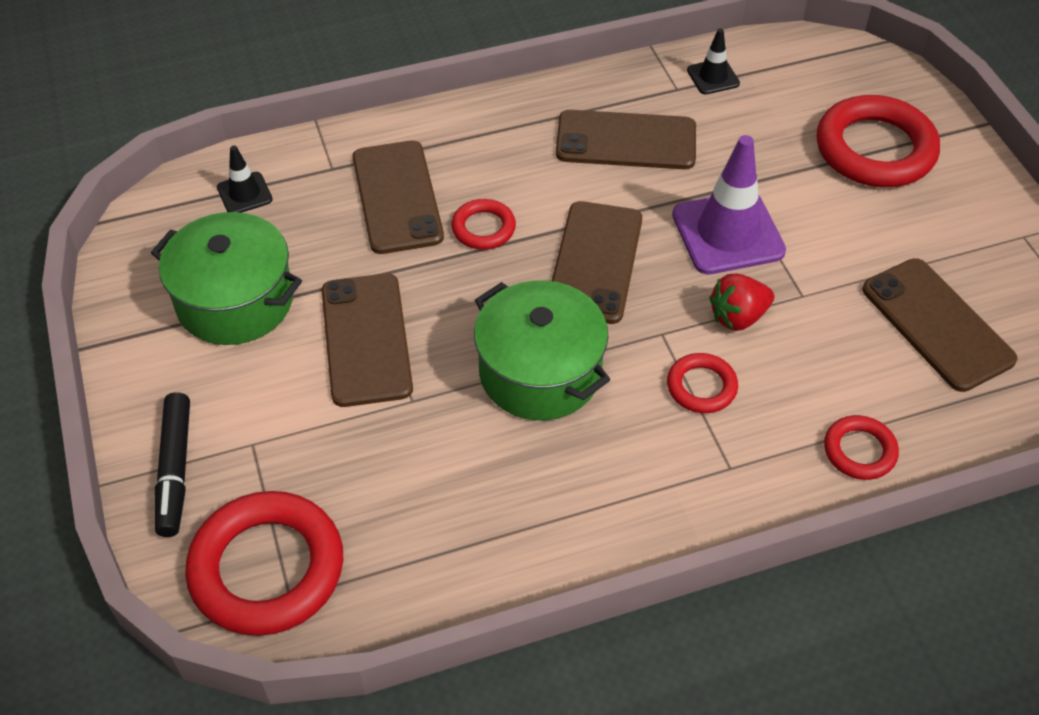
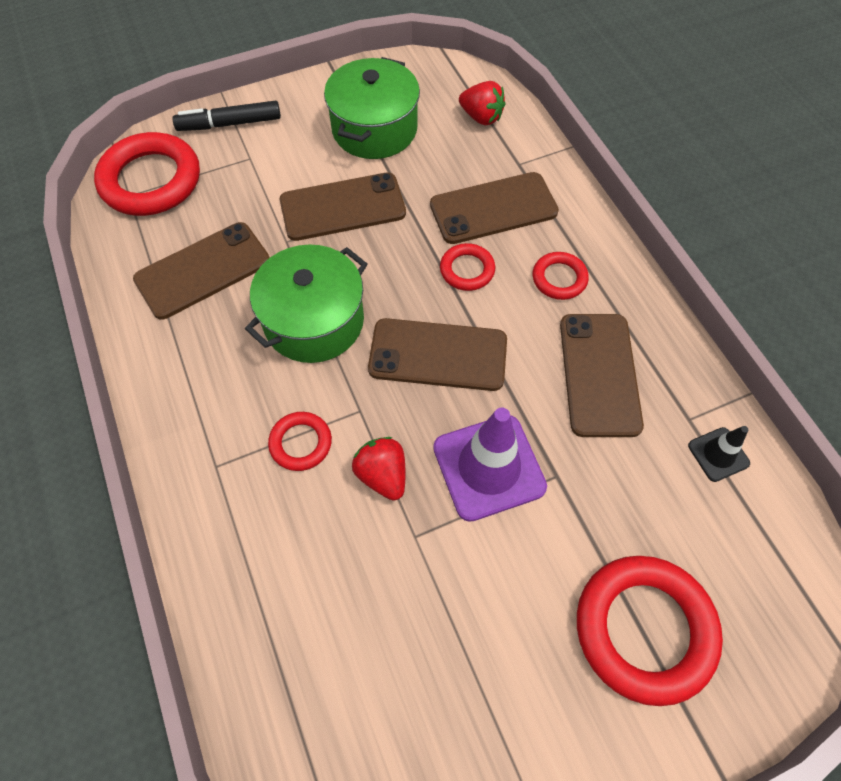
camera: 85 degrees right, 10 degrees up
(244, 193) = (481, 117): black traffic cone -> red strawberry
(859, 451) = (228, 580): red ring -> red ring (559, 278)
(937, 324) = (386, 676): brown phone -> brown phone (203, 270)

